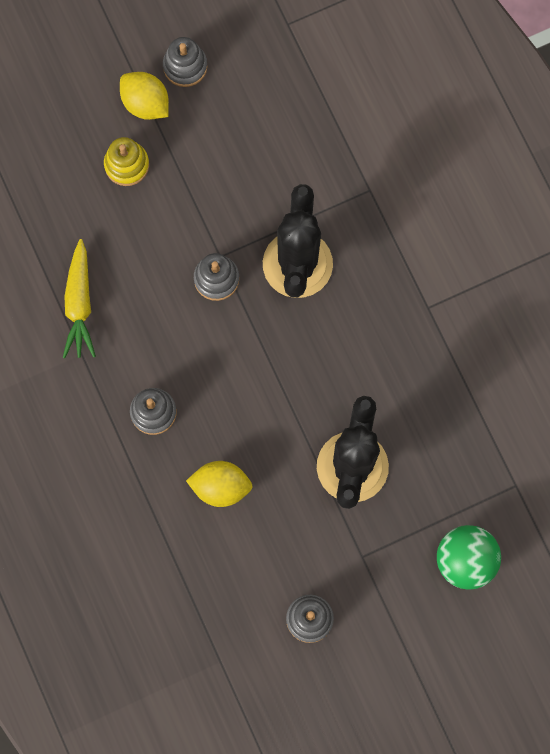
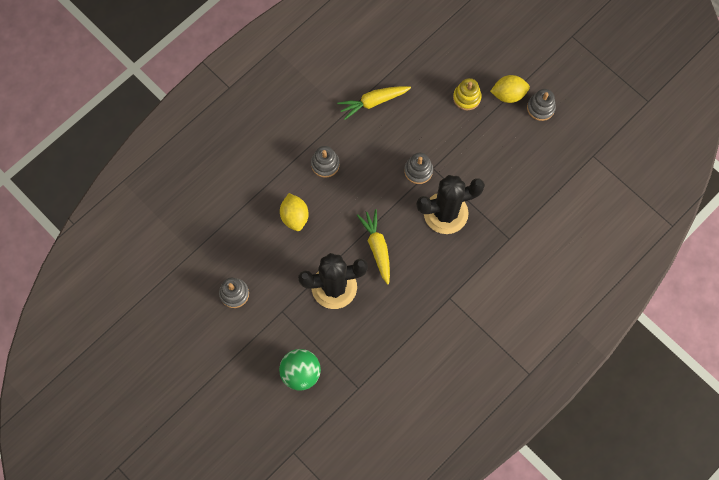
camera: 70 degrees right, 5 degrees down
(145, 103) = (508, 94): yellow lemon -> yellow lemon turned 60 degrees clockwise
(314, 382) = (377, 248): none -> yellow carrot

